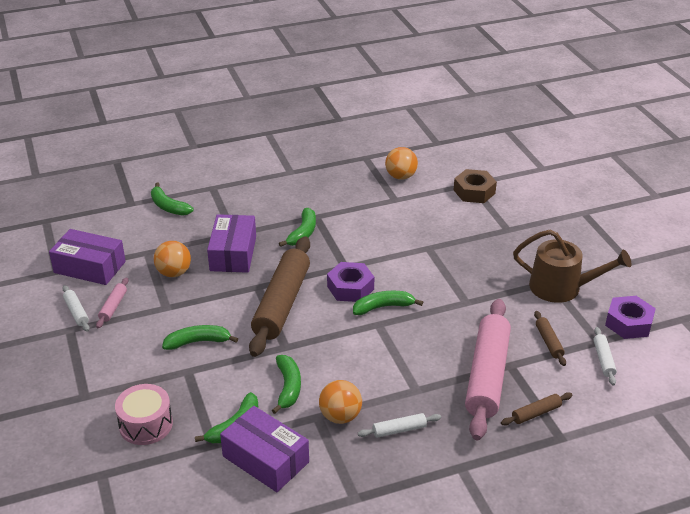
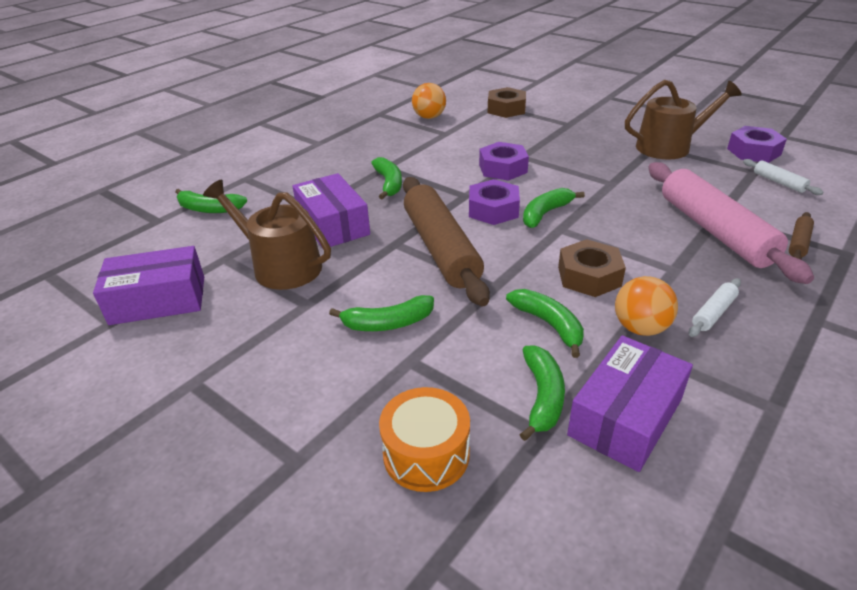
camera: 30 degrees left, 0 degrees up
(76, 312) = (184, 357): white rolling pin -> none
(113, 307) = (233, 330): pink rolling pin -> none
(146, 424) = (426, 454): pink drum -> orange drum
(174, 273) = (280, 266): orange ball -> brown watering can
(198, 342) = (388, 323): green banana -> green banana turned 150 degrees counterclockwise
(265, 459) = (625, 417): purple box -> purple box turned 60 degrees counterclockwise
(353, 368) = (589, 276): none -> brown nut
(399, 253) = (503, 168): none -> purple nut
(549, 342) = (720, 186): brown rolling pin -> none

